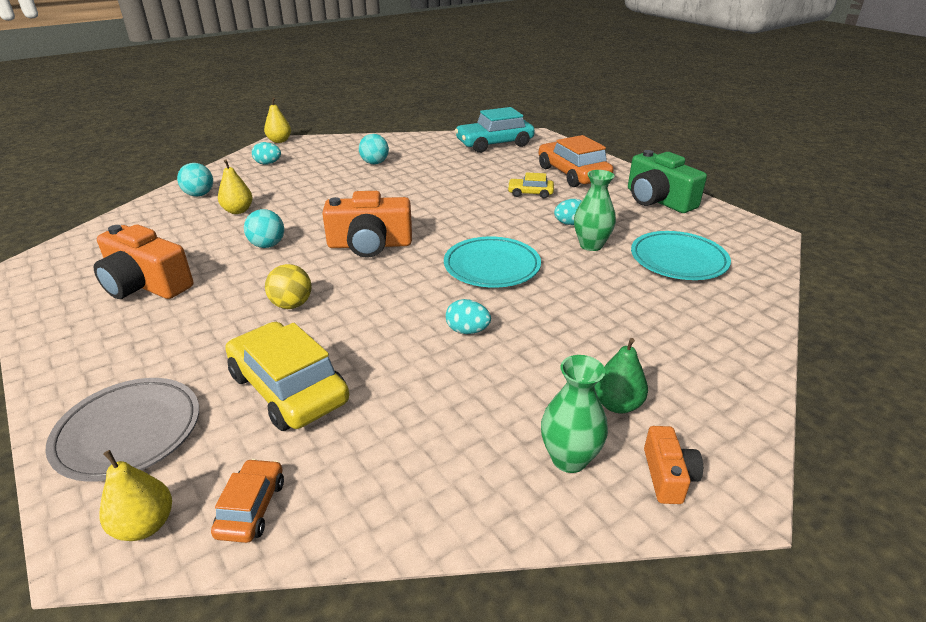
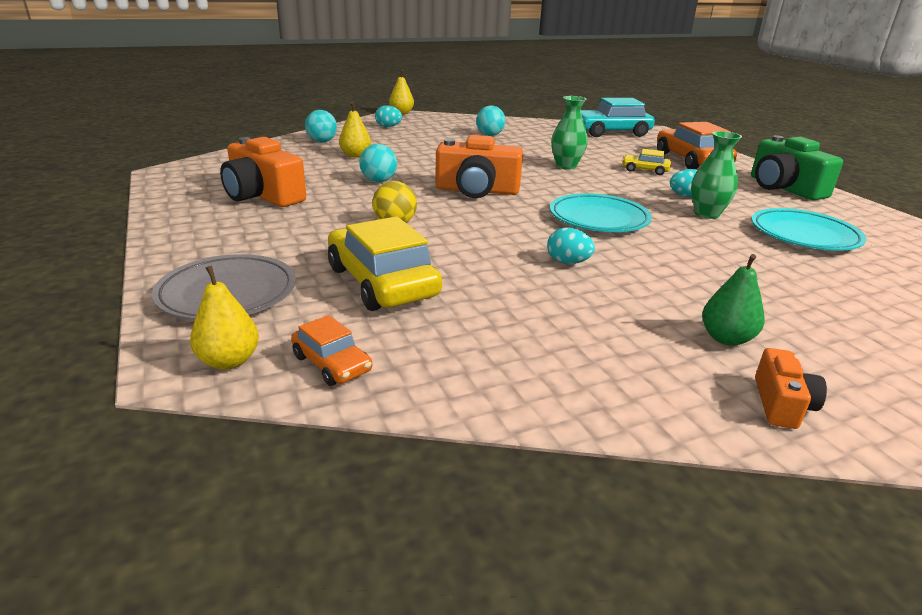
camera: 10 degrees right, 5 degrees down
(251, 508) = (332, 363): orange car -> orange car turned 120 degrees clockwise
(569, 459) = (668, 374): green vase -> green vase (566, 166)

